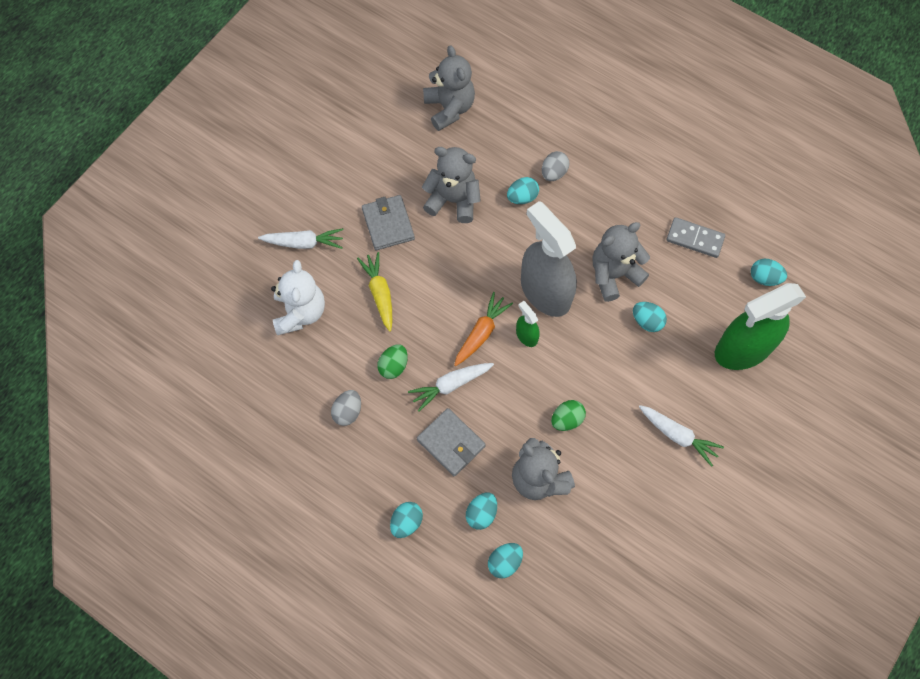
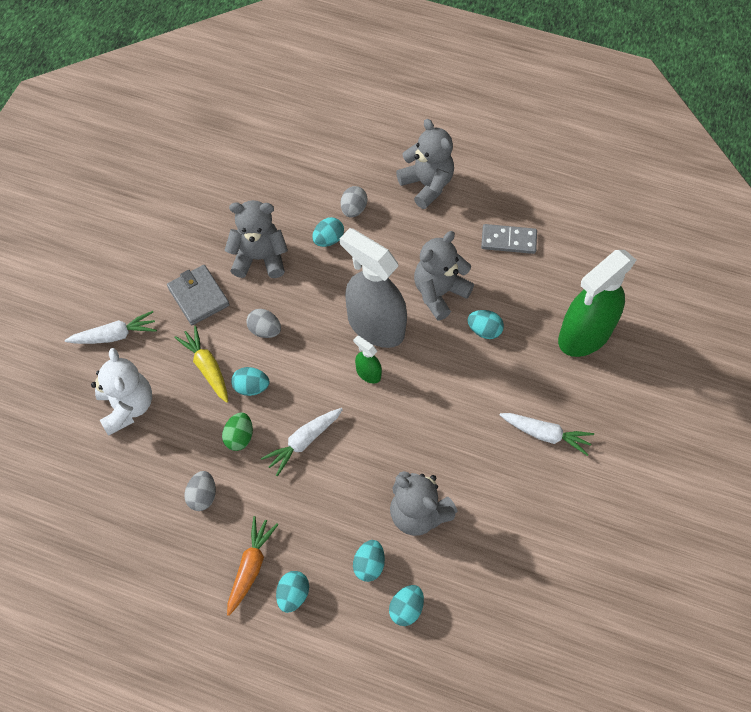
camera: 15 degrees left, 5 degrees down
(441, 271) = (265, 330): none -> grey egg
(449, 108) = (233, 170): grey teddy bear -> grey teddy bear (427, 185)
(451, 443) = (319, 500): grey wallet -> none
(481, 333) = (321, 381): orange carrot -> orange carrot (251, 566)
(567, 420) = (431, 446): green egg -> none
(764, 278) = (585, 262): turquoise egg -> turquoise egg (251, 387)

